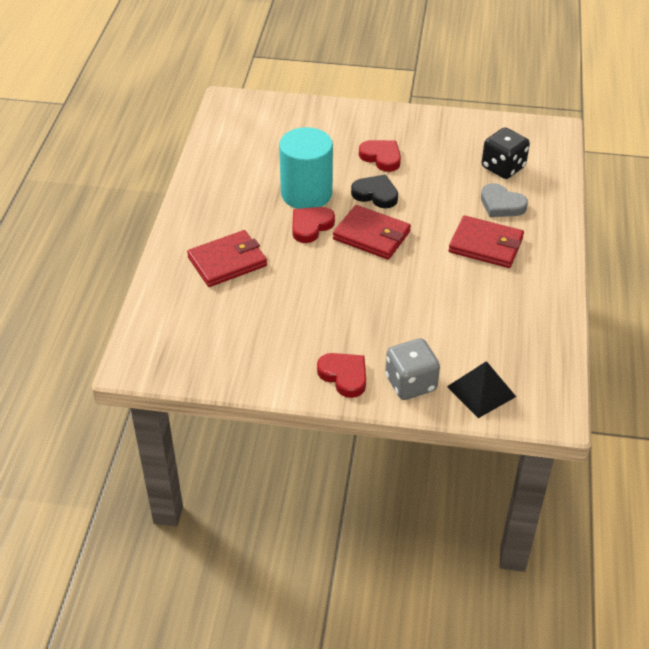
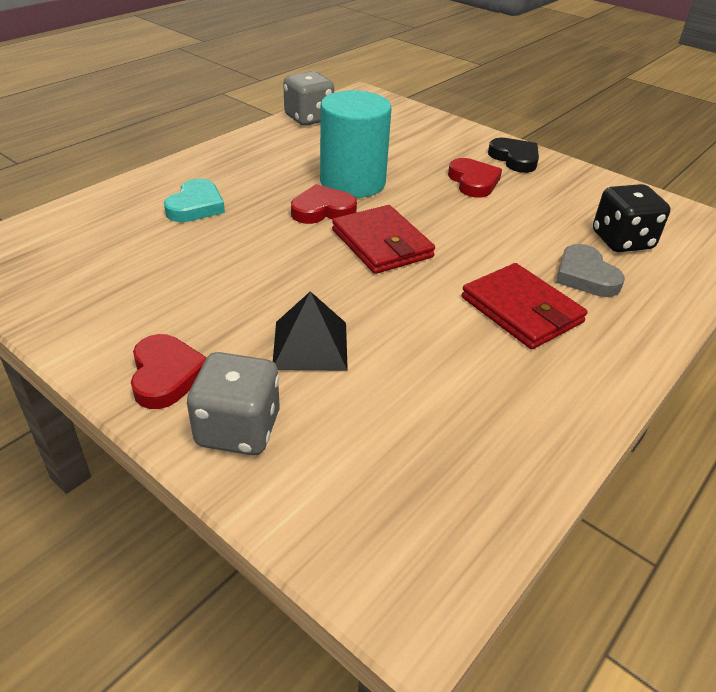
camera: 30 degrees right, 5 degrees down
(214, 145) = (309, 118): none -> grey dice
(227, 261) = (196, 206): red wallet -> turquoise heart
(375, 194) = (430, 209): black heart -> black heart (515, 159)
(481, 391) = (326, 495): black pyramid -> black pyramid (310, 345)

